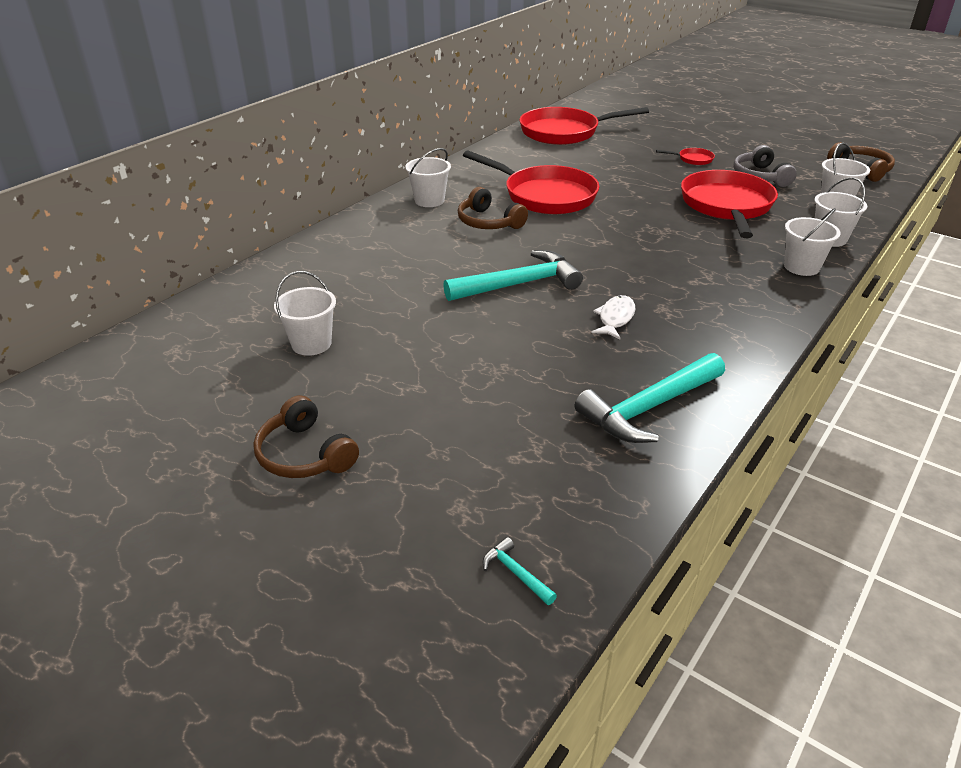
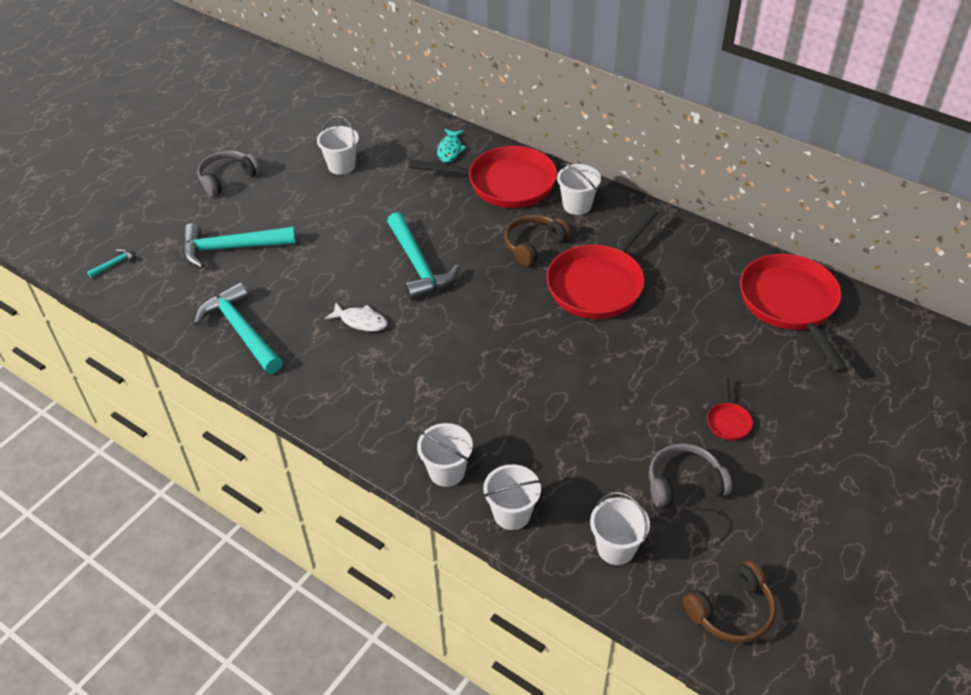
camera: 90 degrees right, 10 degrees up
(304, 454) = (227, 178): brown headphones -> grey headphones
(308, 266) = (450, 150): none -> turquoise fish
(481, 433) = (231, 248): none -> turquoise hammer
(727, 206) = (590, 433): red pan -> red pan (505, 183)

